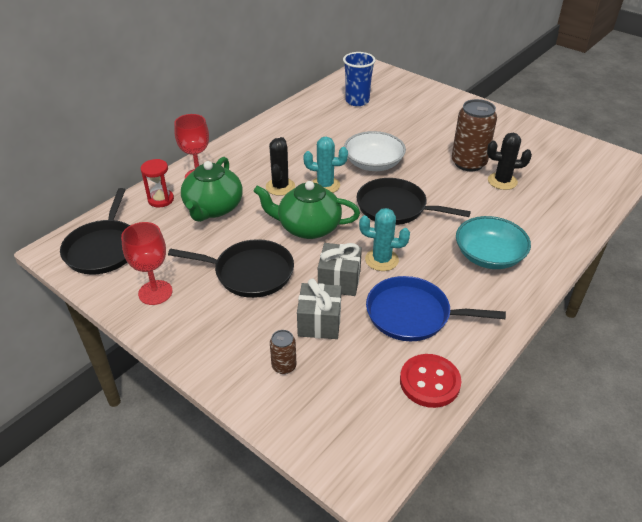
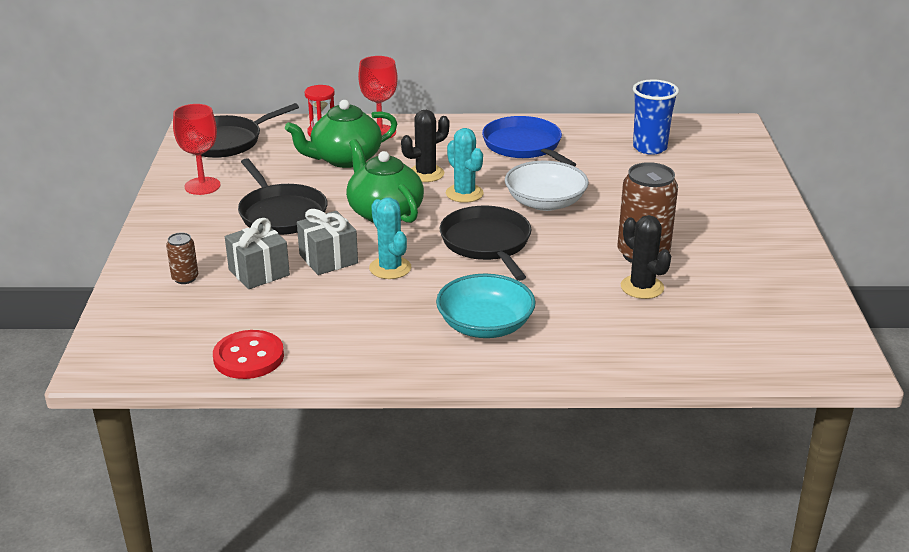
camera: 50 degrees right, 10 degrees down
(412, 314) = (331, 314): blue pan -> blue pan (524, 146)

